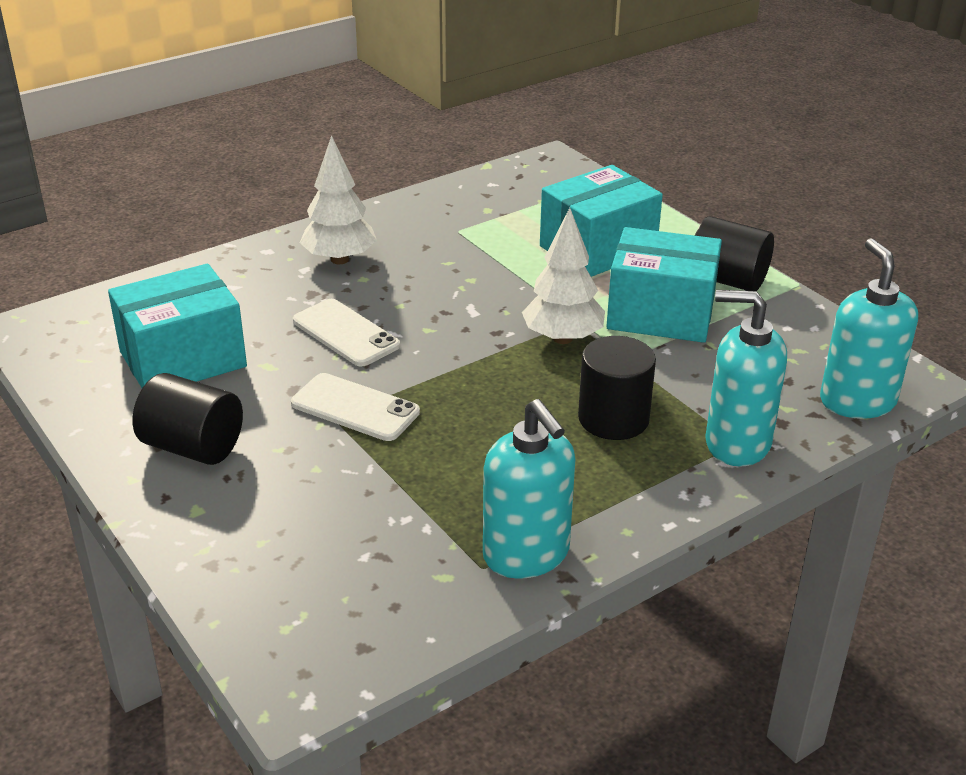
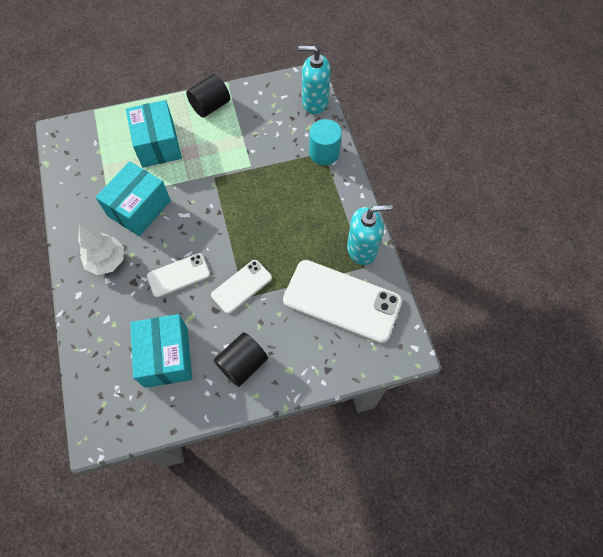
camera: 70 degrees left, 30 degrees up
(381, 550) = (342, 301): none -> white phone
(562, 338) = (225, 186): white tree -> none
(613, 419) = (291, 189): black cylinder -> none
(660, 314) = (224, 142): turquoise box -> turquoise box (139, 208)
(737, 443) = (324, 153): turquoise soap dispenser -> turquoise cylinder

